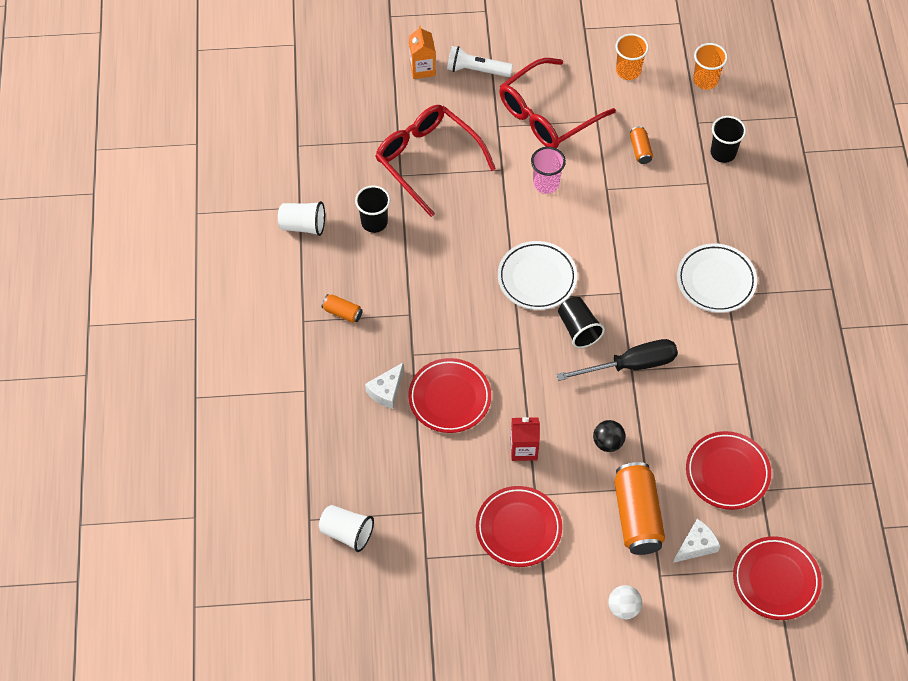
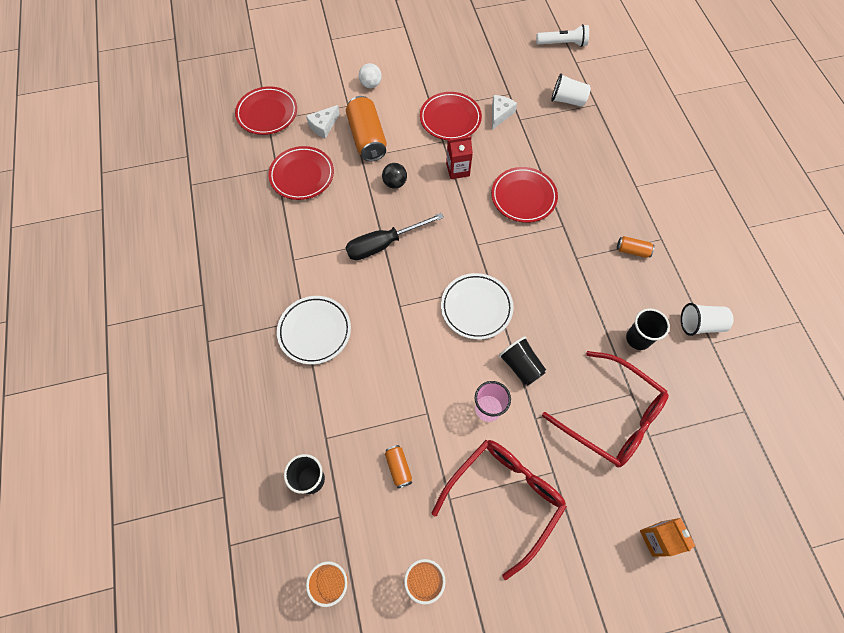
camera: 170 degrees right, 5 degrees up
(386, 391) = (574, 195): white cheese -> white cheese (500, 114)
(476, 70) = (596, 548): white flashlight -> white flashlight (562, 43)
(578, 329) = (431, 267): black cup -> black cup (521, 366)

